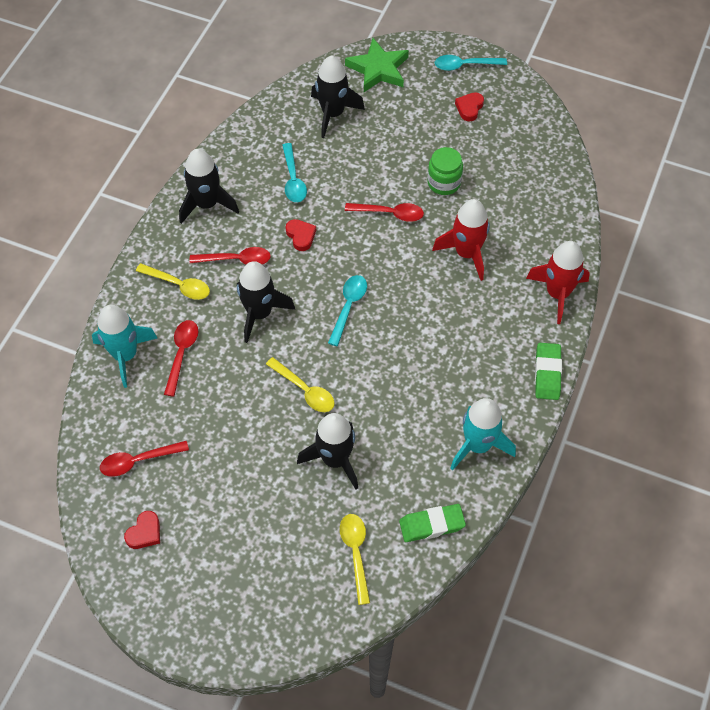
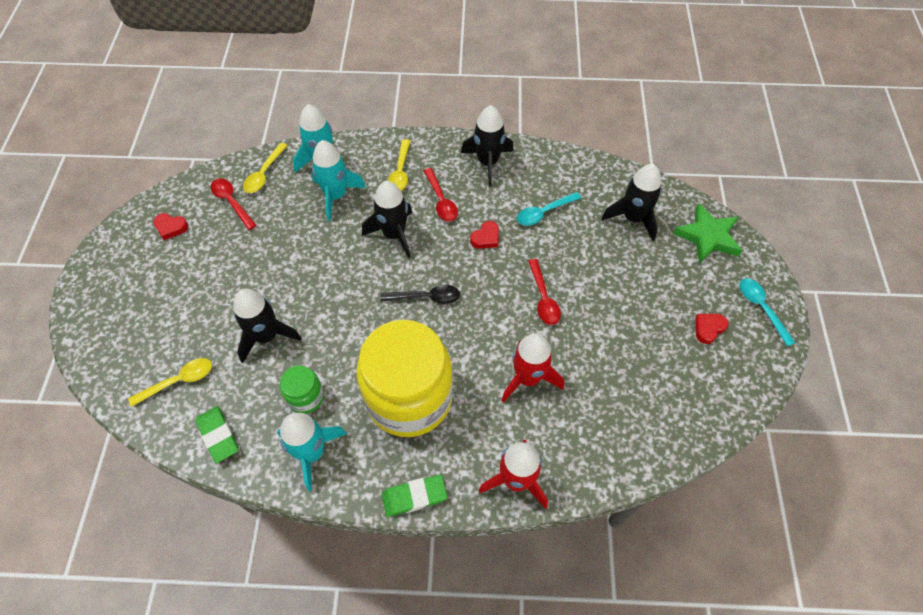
camera: 70 degrees right, 0 degrees up
(182, 354) = (336, 196): red spoon -> turquoise rocket
(304, 390) = (329, 291): yellow spoon -> yellow spoon (264, 174)
(348, 307) = (426, 297): turquoise spoon -> black spoon
(444, 183) = (603, 333): green jar -> green jar (306, 397)
(451, 351) = (409, 398): none -> yellow jar
(469, 108) = (708, 328): red heart -> red heart turned 45 degrees counterclockwise

